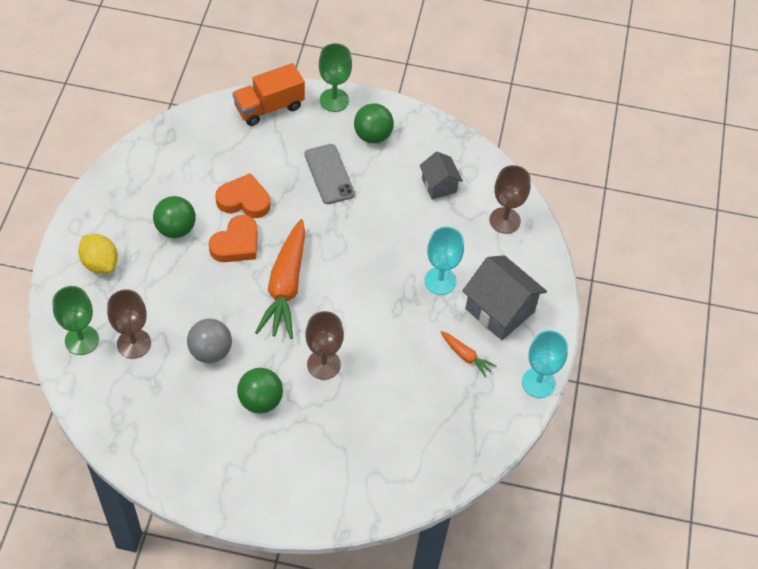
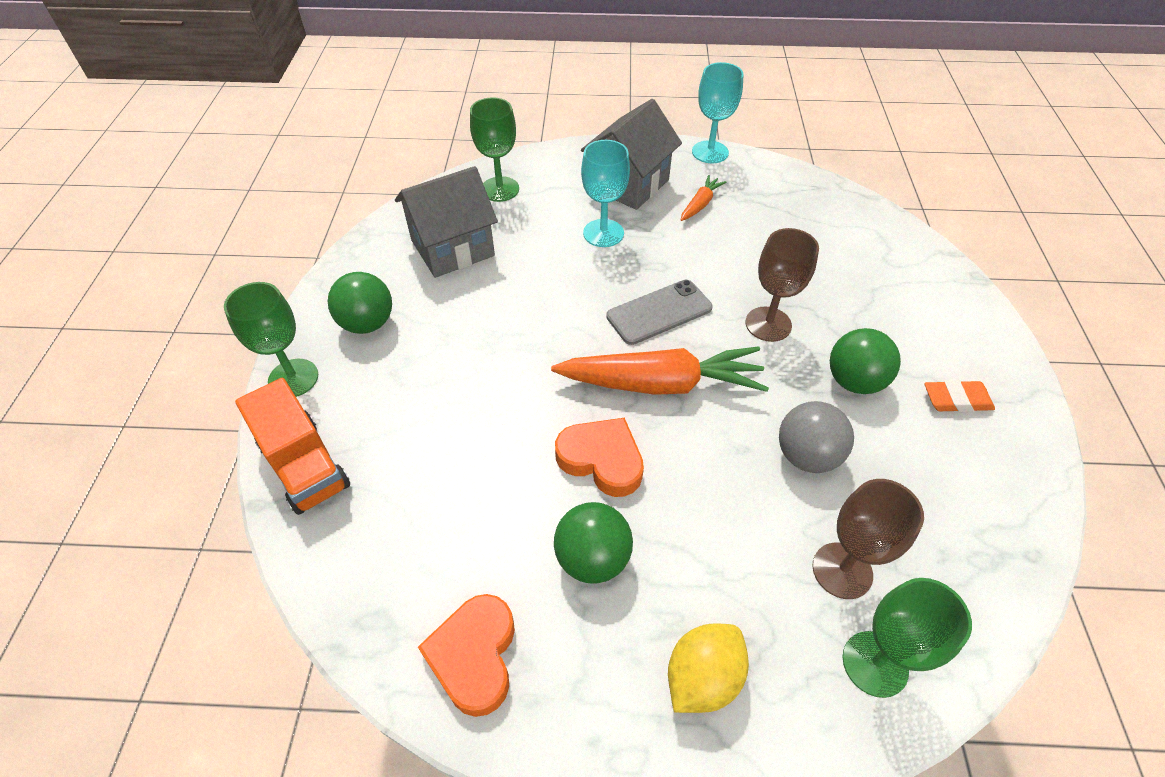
camera: 95 degrees left, 5 degrees down
(229, 459) = (956, 400): none -> orange eraser
(244, 200) = (513, 465): orange heart -> orange heart (474, 656)
(329, 174) = (446, 363): grey phone -> grey phone (659, 312)
(439, 185) = (452, 248): grey house -> grey house, size x1.71
(504, 220) = (500, 189): brown goblet -> green goblet

